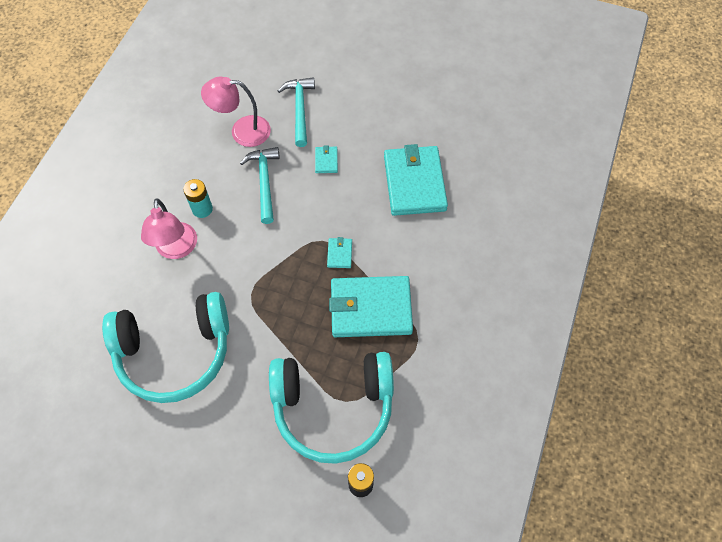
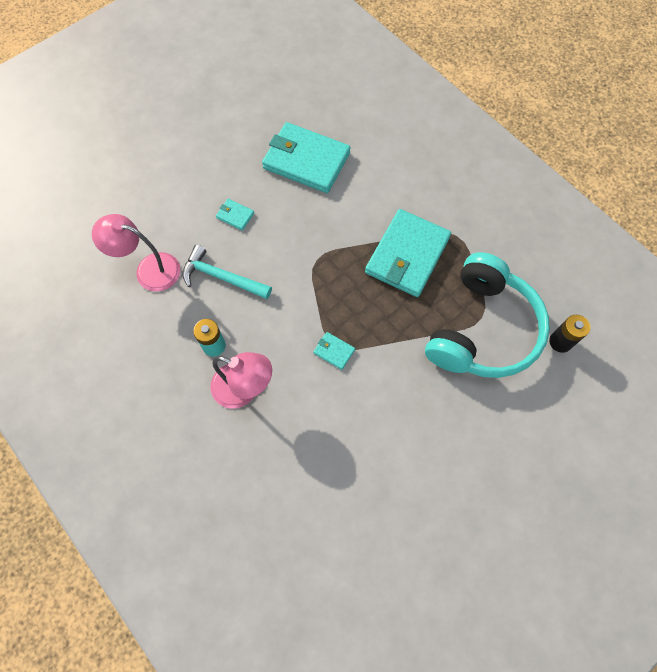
camera: 60 degrees left, 5 degrees up
(174, 352) = (356, 439): turquoise headphones -> none
(242, 131) = (149, 269): pink lamp -> pink lamp turned 75 degrees clockwise
(300, 109) = (162, 209): turquoise hammer -> none
(339, 254) = (339, 252): turquoise wallet -> turquoise wallet (334, 351)

